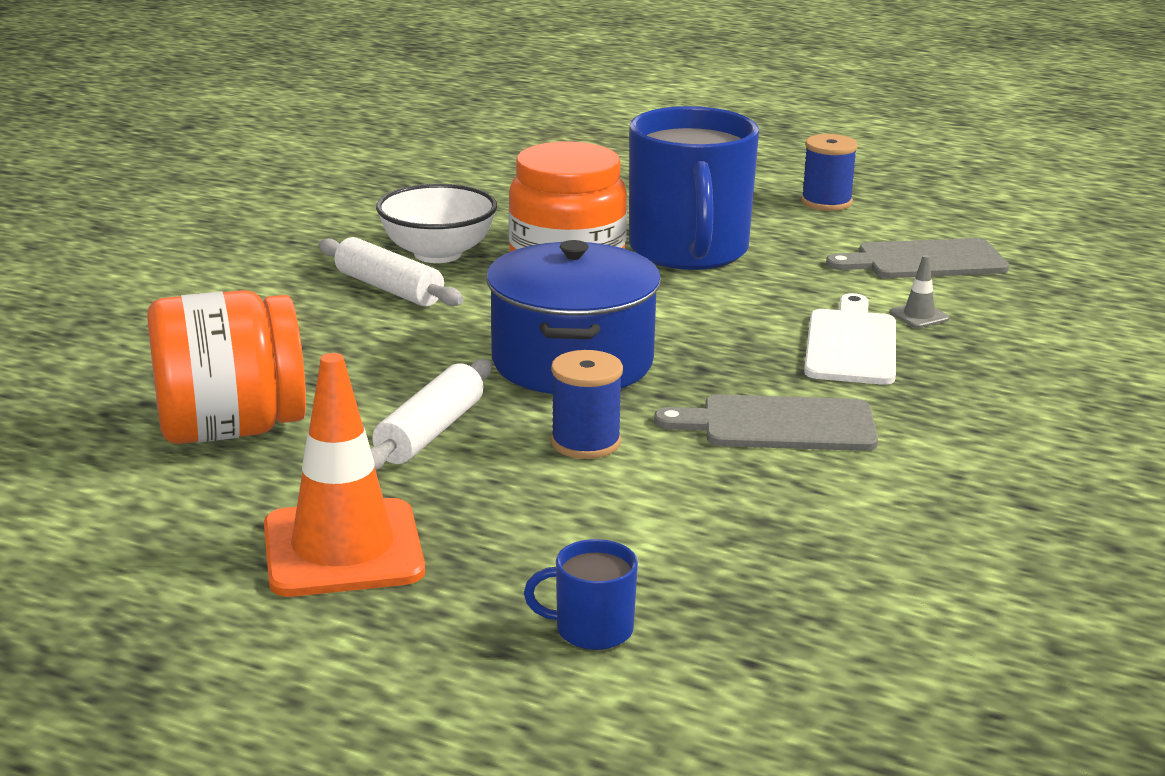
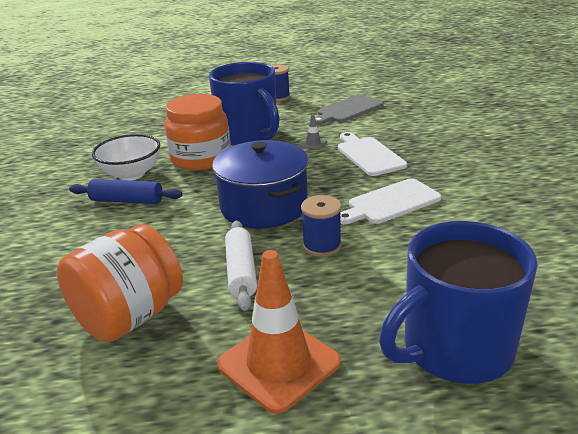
camera: 30 degrees left, 5 degrees up
(389, 289) = (127, 201): white rolling pin -> blue rolling pin
(592, 630) = (455, 349): blue mug -> blue mug, size x2.41
(779, 425) = (391, 203): grey cutting board -> white cutting board
(919, 316) = (377, 134): grey traffic cone -> grey traffic cone (313, 144)

